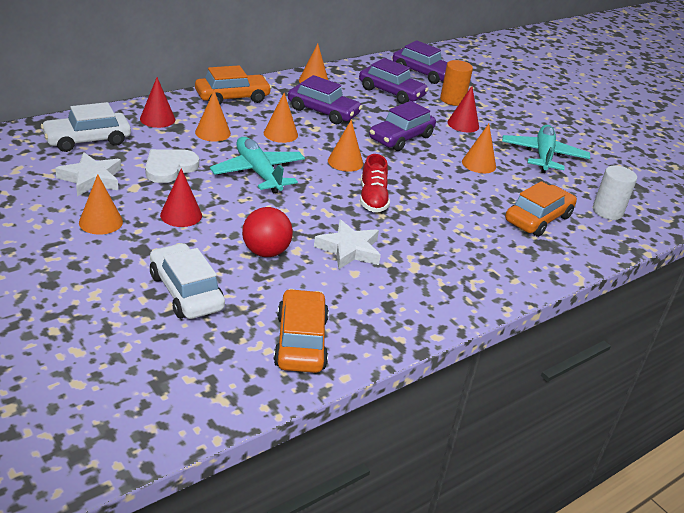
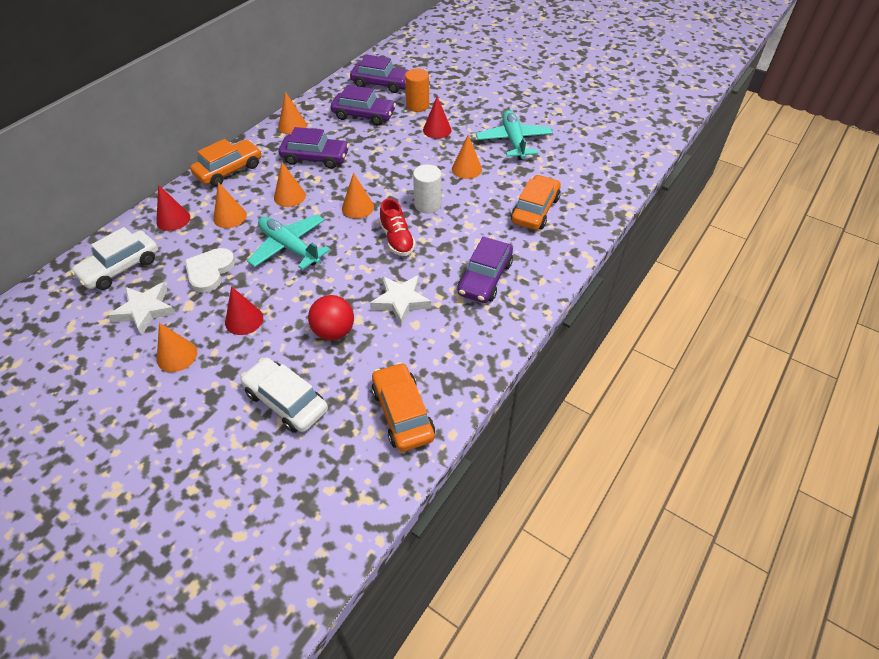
camera: 15 degrees left, 15 degrees up
(401, 138) = (393, 163): purple car -> purple car (485, 278)
(607, 211) = (584, 182): white cylinder -> white cylinder (427, 205)

